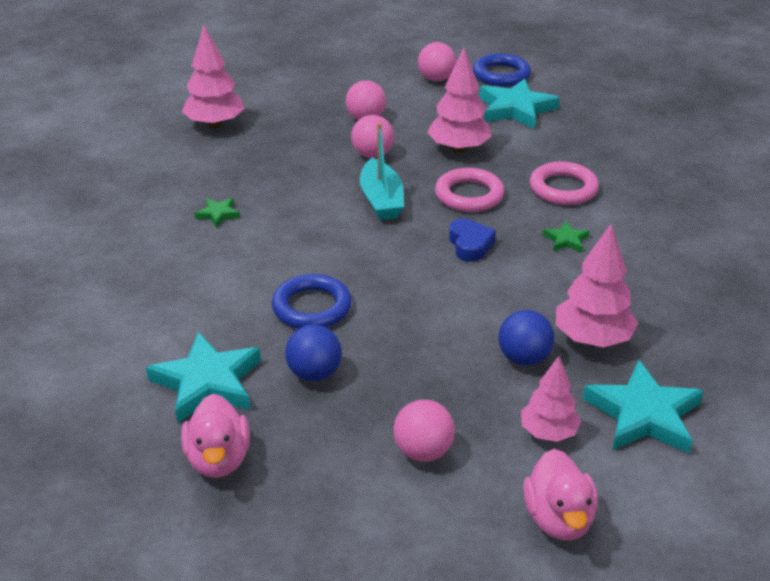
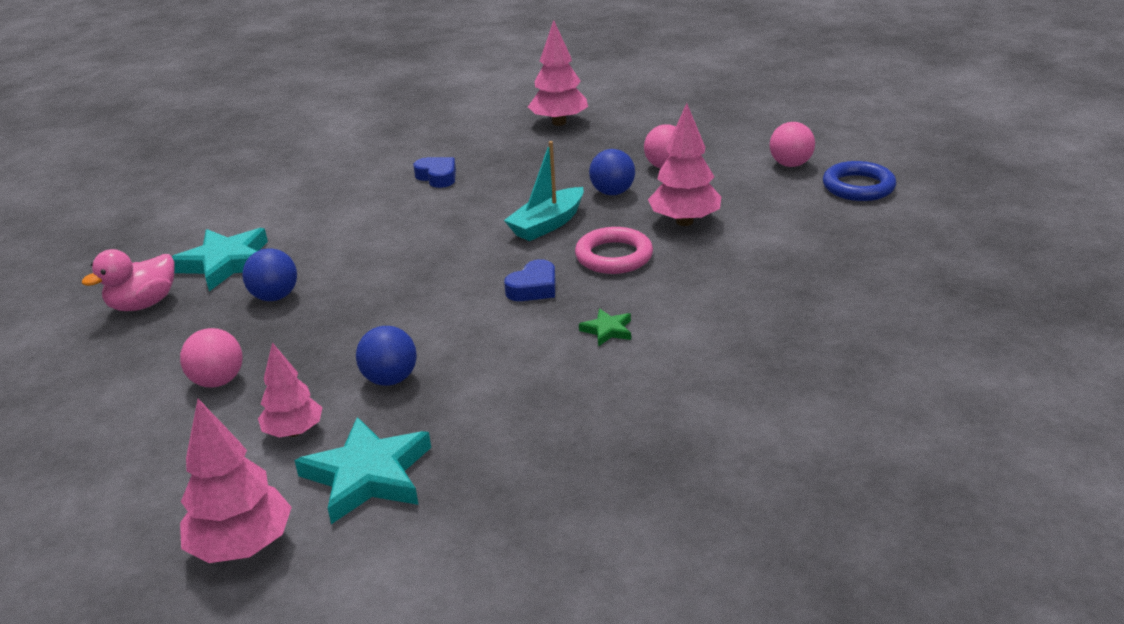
camera: 55 degrees right, 5 degrees down
(218, 214) = (437, 177): green star -> blue heart
(312, 307) = (358, 260): blue ring -> none
(372, 155) = (612, 192): pink ball -> blue ball
(516, 109) = (806, 218): turquoise star -> none
(558, 519) = (180, 480): pink duck -> none
(563, 188) = (698, 295): pink ring -> none
(592, 339) = (458, 404): pink tree -> pink tree (242, 546)

